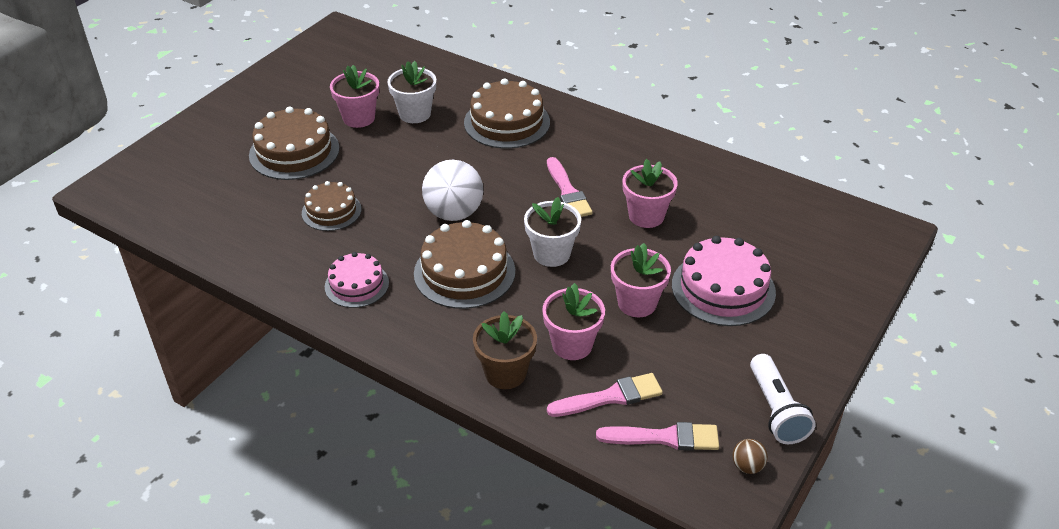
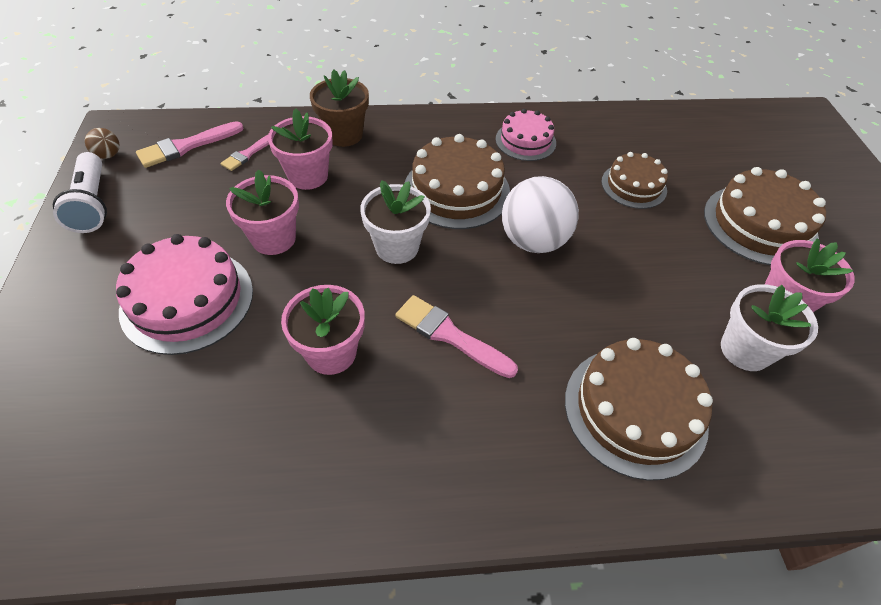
camera: 140 degrees right, 10 degrees up
(610, 397) = (247, 154): pink brush -> pink brush, size x0.62
(776, 410) = (92, 204): white flashlight -> white flashlight turned 150 degrees counterclockwise

